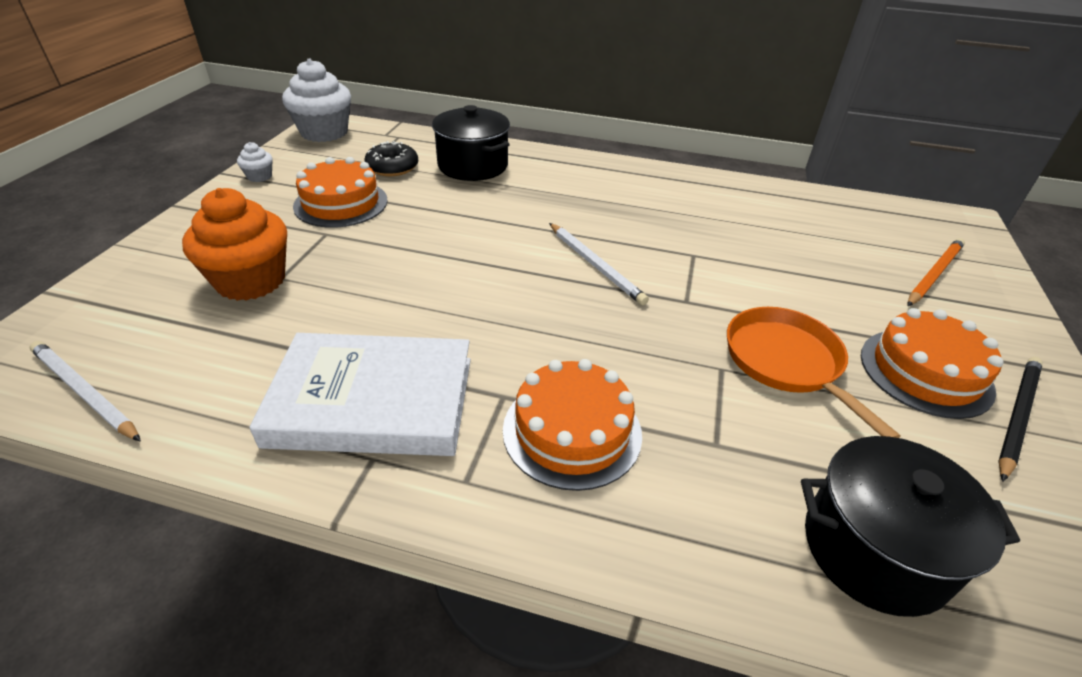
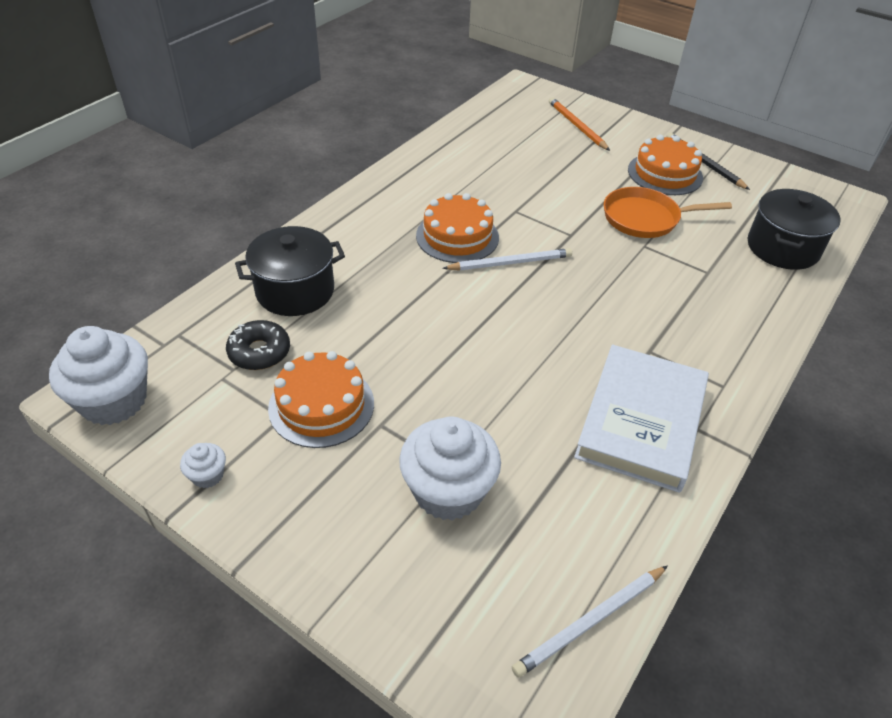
camera: 70 degrees left, 5 degrees up
(251, 281) = (448, 491): orange cupcake -> white cupcake
(572, 431) = (688, 327): orange cake -> orange cake (457, 236)

